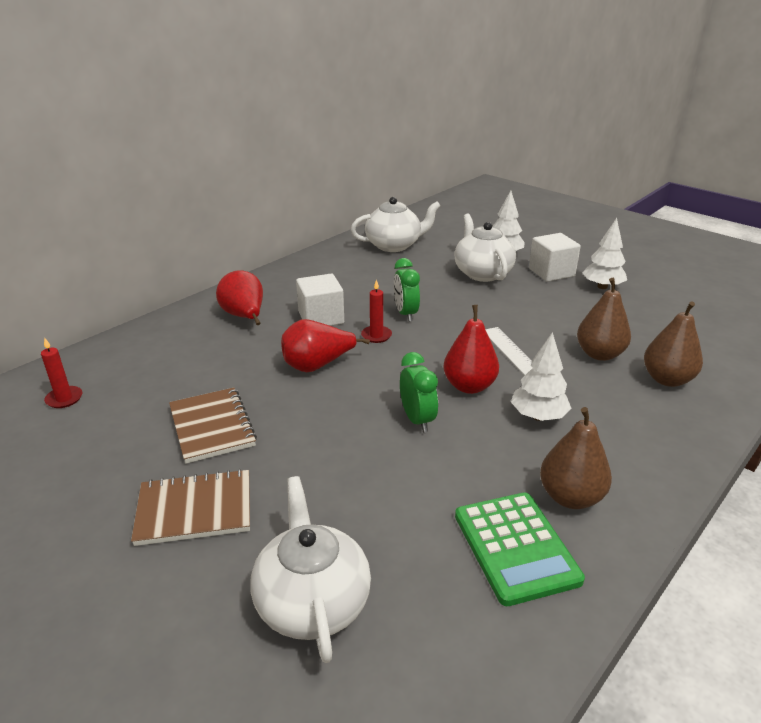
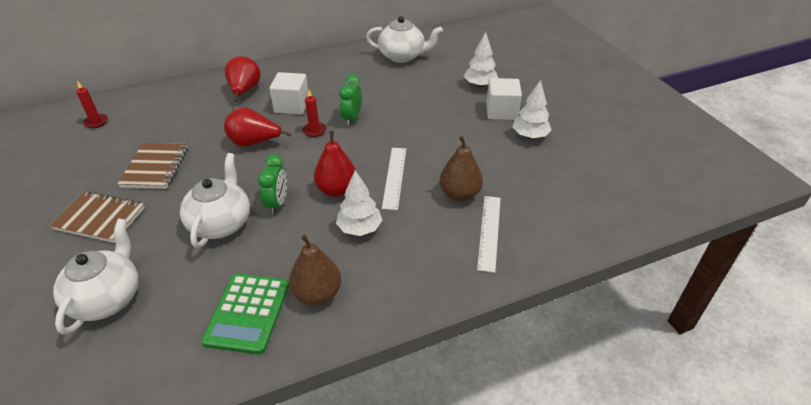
camera: 25 degrees right, 10 degrees up
(482, 273) = (444, 98): white teapot -> white teapot (221, 223)
(667, 379) = (489, 232): brown pear -> white ruler

